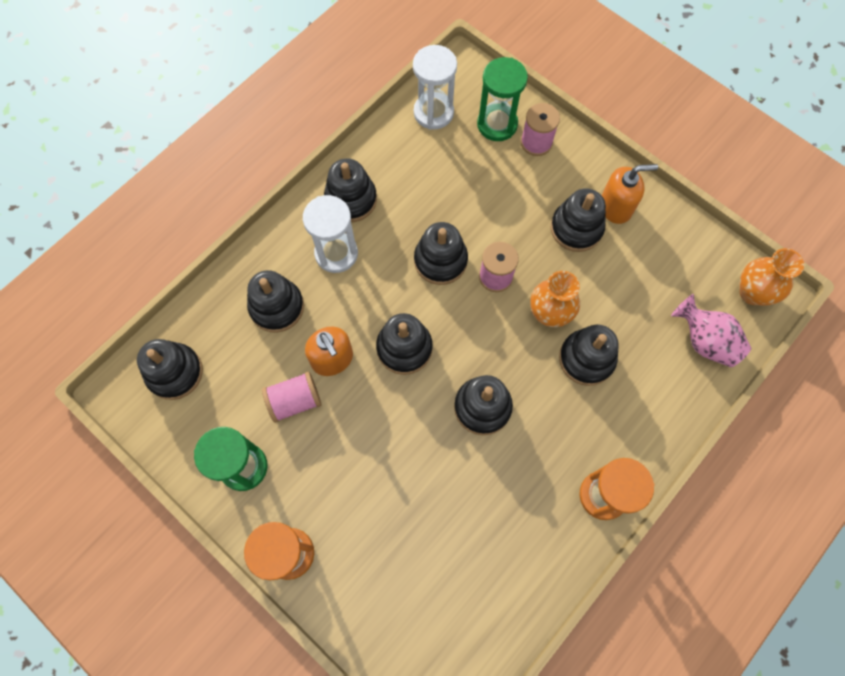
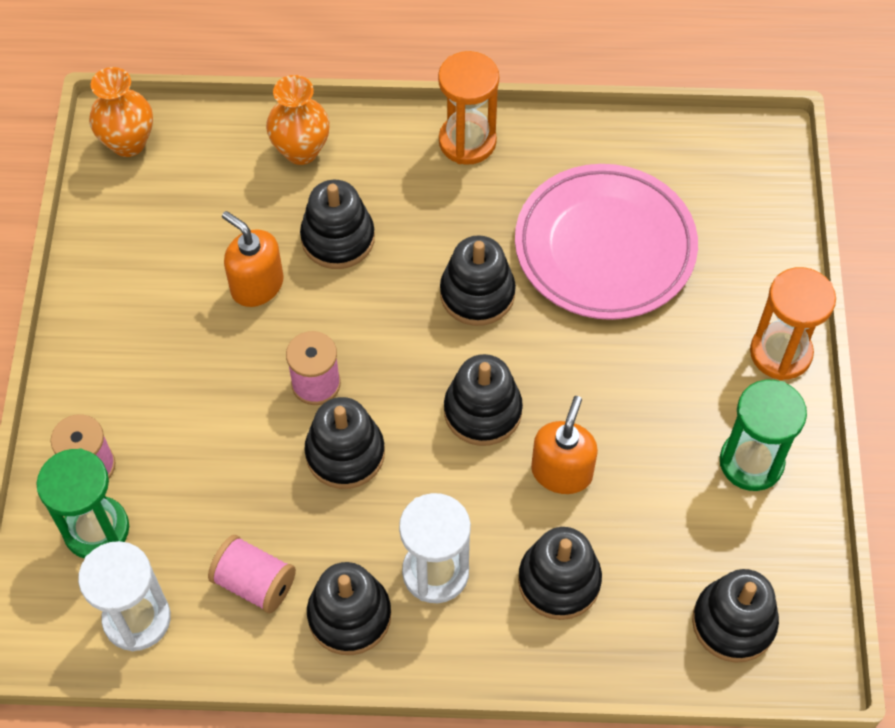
camera: 130 degrees left, 10 degrees down
(294, 401) = (641, 471): pink spool -> pink spool (255, 583)
(452, 513) = (605, 247): none -> pink plate
(549, 313) = (315, 303): orange vase -> orange vase (301, 150)
(576, 228) = (182, 346): black stacking toy -> none
(616, 207) = (119, 325): orange soap dispenser -> orange soap dispenser (257, 285)
(704, 341) = (224, 152): pink vase -> none

